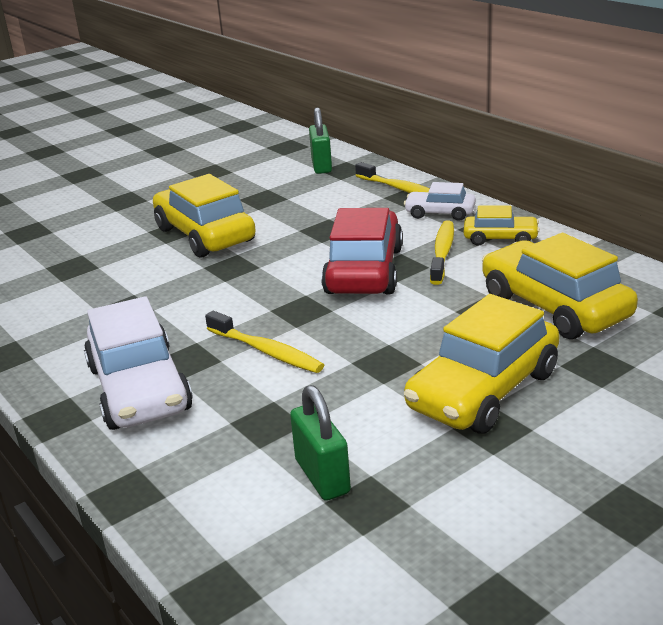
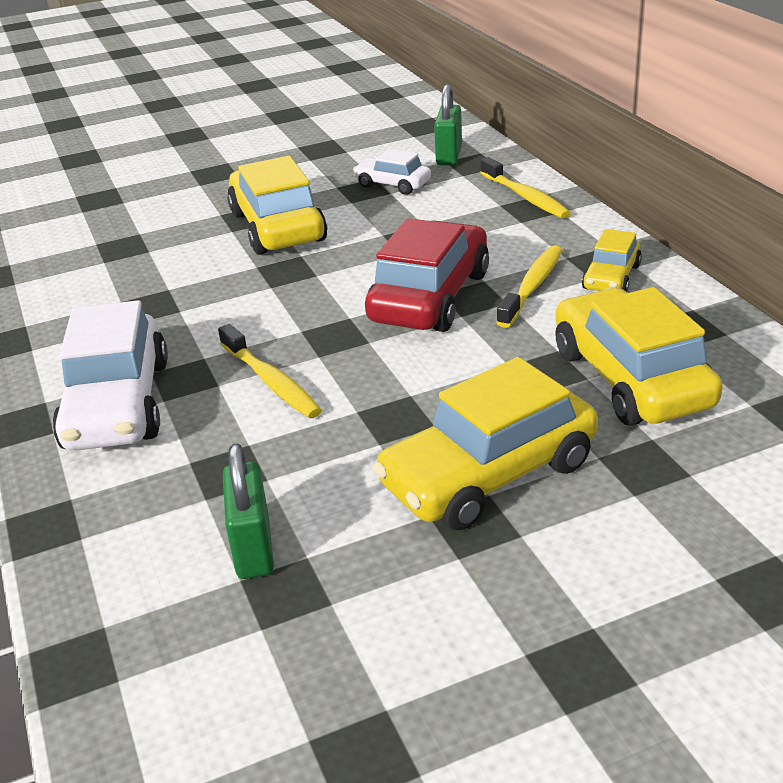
camera: 15 degrees right, 5 degrees up
(440, 213) = (555, 234): white car -> white car (392, 184)
(500, 238) = (611, 277): yellow car -> yellow car turned 90 degrees clockwise

